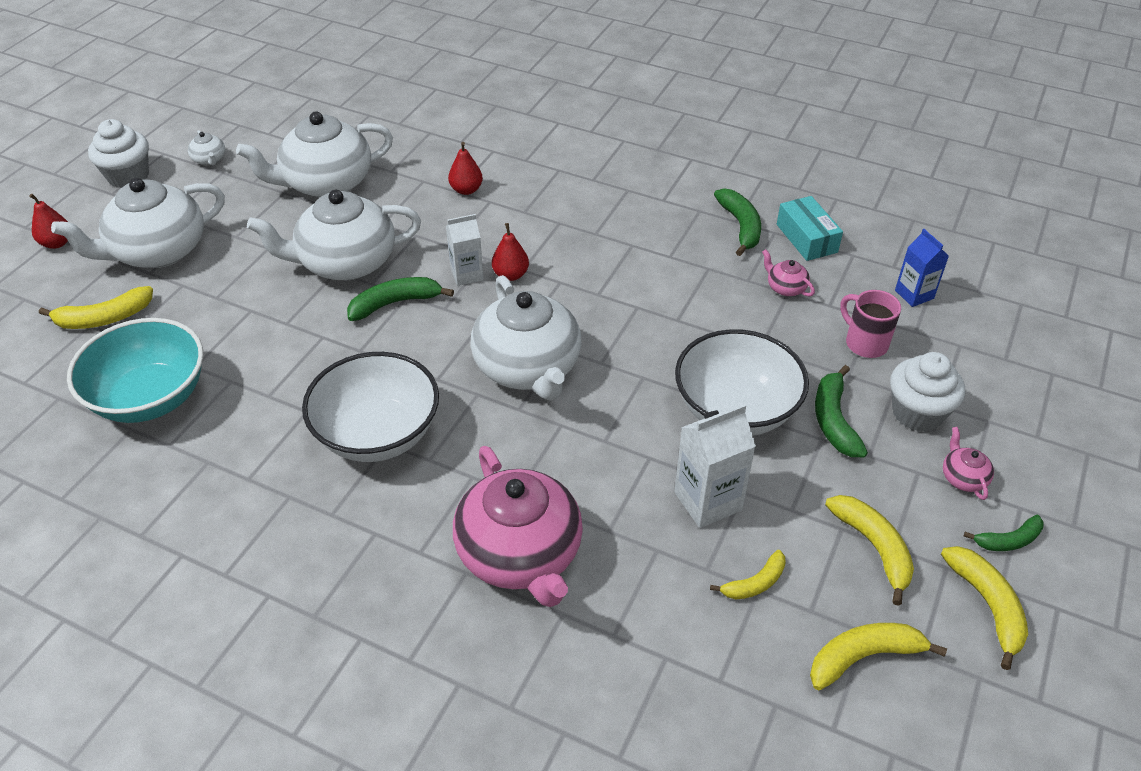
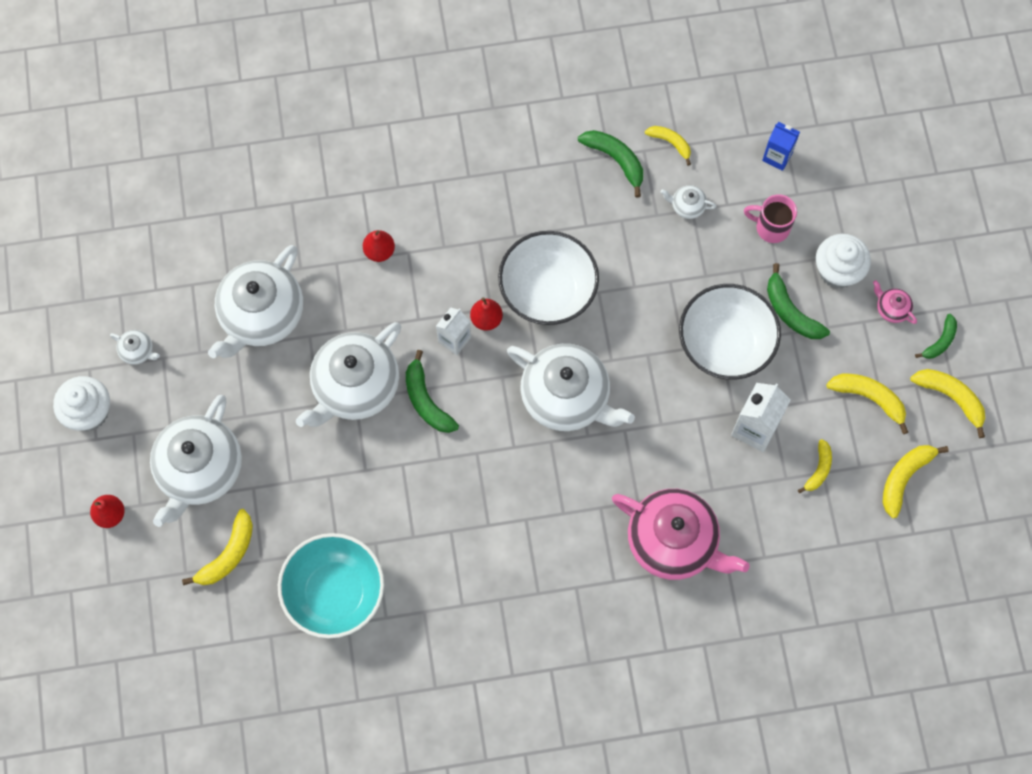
camera: 35 degrees left, 25 degrees up
(378, 434) = (514, 517): white bowl -> white bowl (548, 291)
(395, 303) = (426, 401): green banana -> green banana turned 60 degrees counterclockwise
(785, 288) = (687, 206): pink teapot -> white teapot
(806, 238) = (670, 143): turquoise box -> yellow banana

